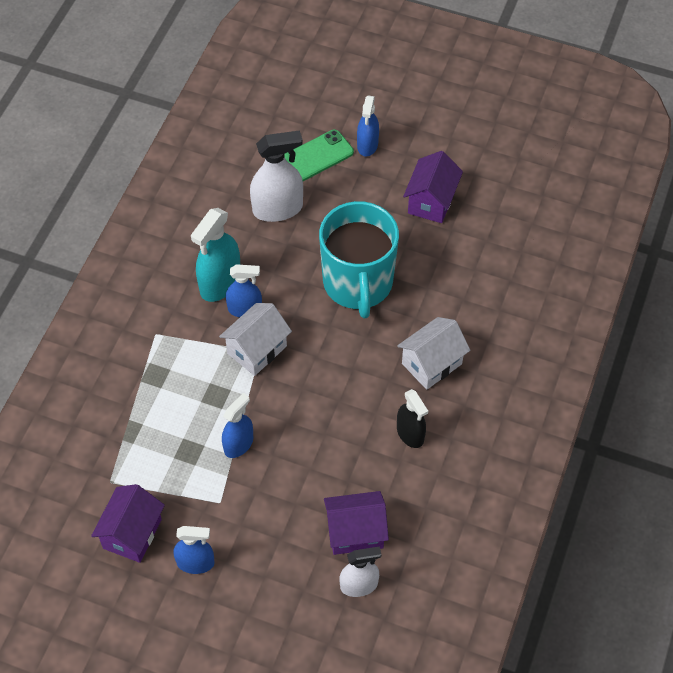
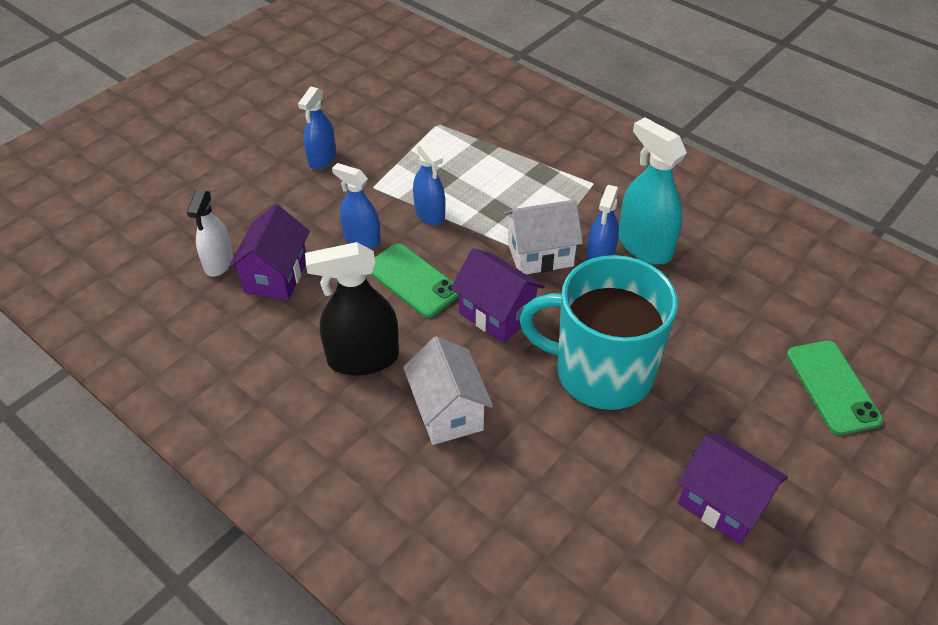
camera: 110 degrees right, 10 degrees down
(132, 533) = (377, 127): purple house -> purple house (496, 314)
(257, 350) = (540, 255): white house -> white house turned 75 degrees counterclockwise
(277, 209) = (746, 324): white spray bottle -> none
(320, 429) = (412, 280): none -> green phone
(367, 145) = (849, 456): blue spray bottle -> blue spray bottle (362, 239)
(410, 434) = (363, 358): black spray bottle -> black spray bottle, size x1.56

